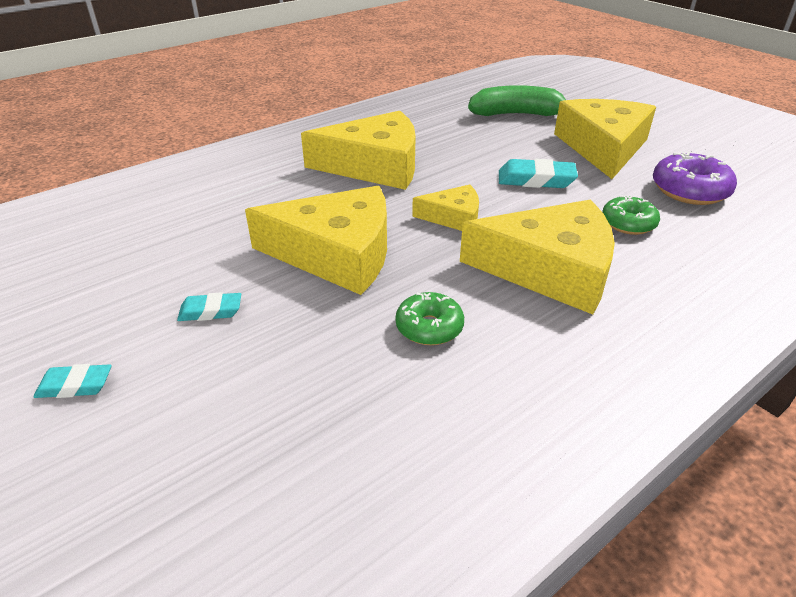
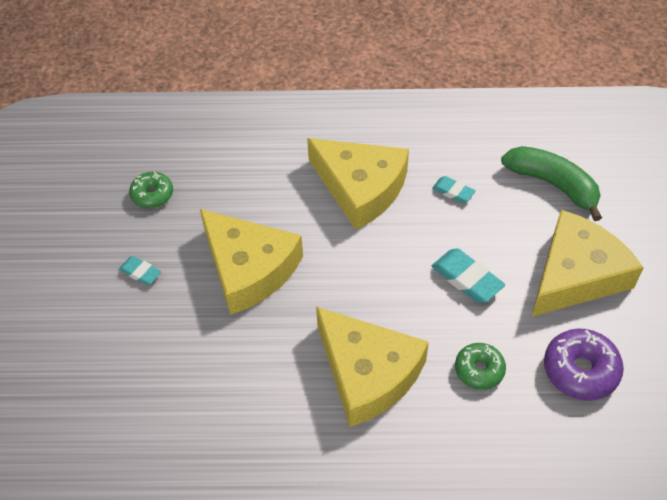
camera: 40 degrees right, 15 degrees up
(75, 385) = (43, 285): turquoise eraser -> turquoise eraser (453, 192)
(429, 327) = (243, 367): green donut -> green donut (152, 195)
(453, 217) = (358, 281): yellow cheese -> none

